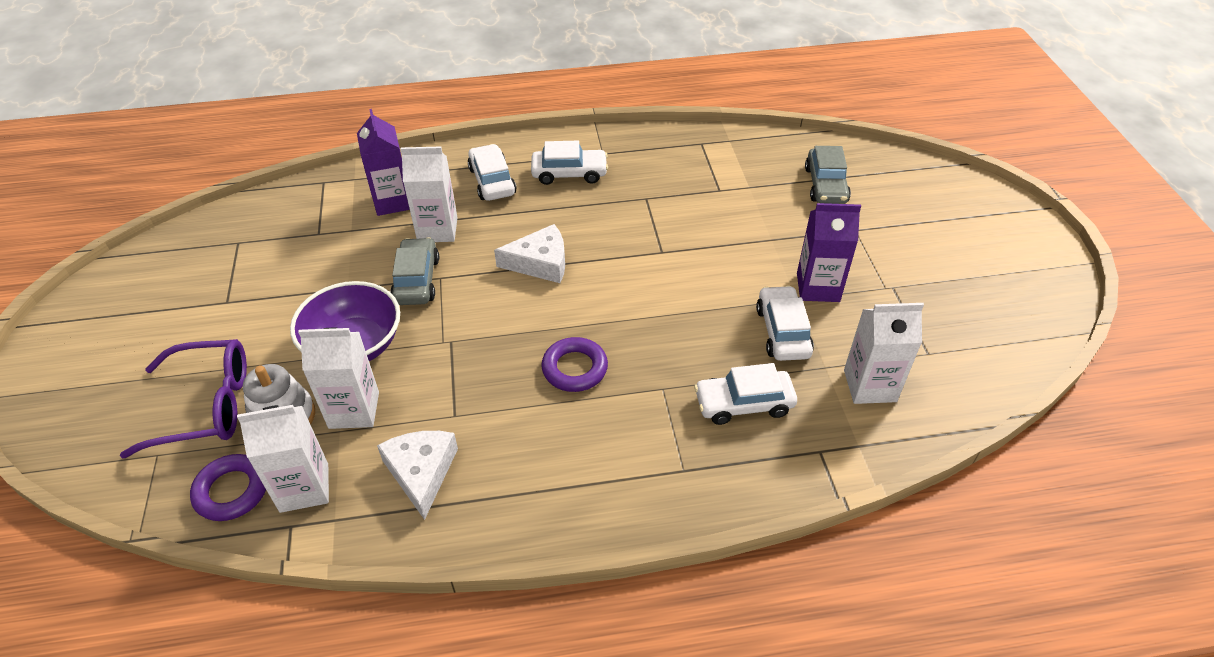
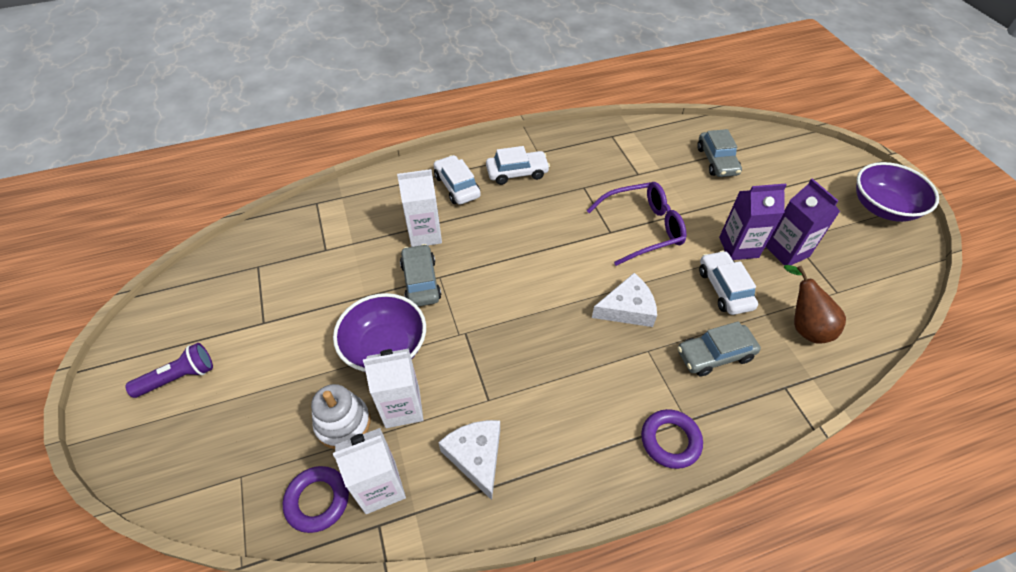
camera: 10 degrees left, 5 degrees up
(120, 346) = (179, 377): none -> purple flashlight
(206, 406) = (272, 423): purple glasses -> purple glasses (642, 228)
(393, 201) = (380, 213): purple carton -> purple carton (787, 251)
(540, 263) = (517, 253): white cheese -> white cheese (627, 308)
(574, 368) = (573, 343): purple ring -> purple ring (670, 441)
(744, 404) = (715, 355): white car -> grey car
(870, 386) = (804, 325): white carton -> brown pear
(1027, 262) = (882, 207): none -> purple bowl

